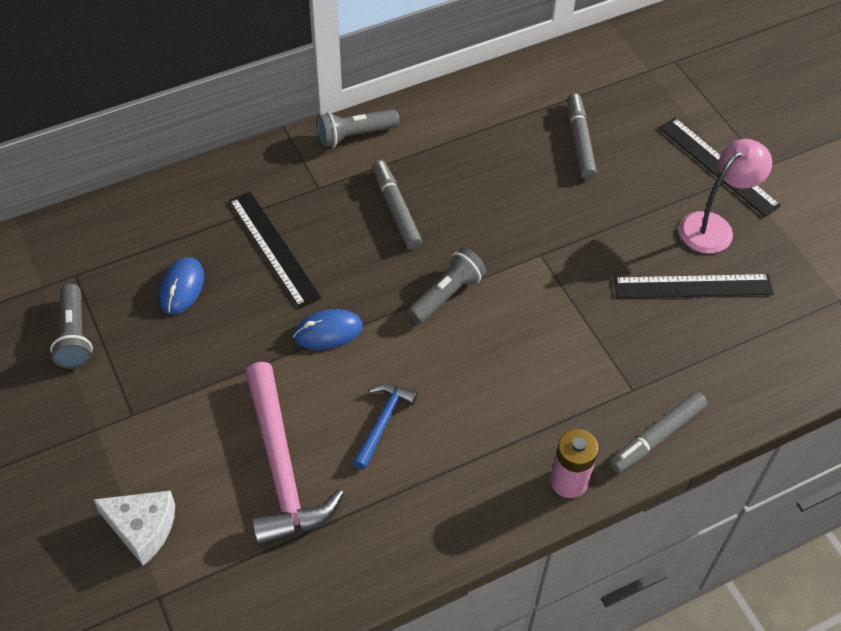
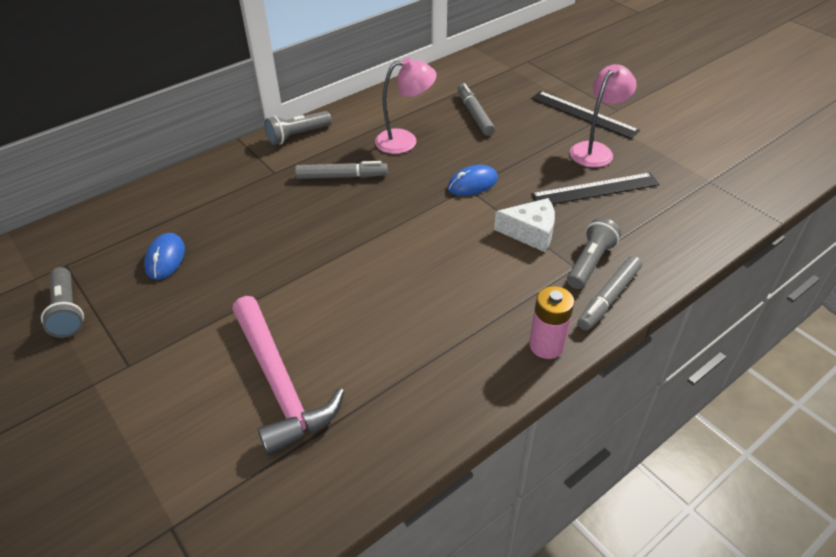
camera: 10 degrees left, 10 degrees down
(142, 528) = (147, 464): white cheese -> white cheese (530, 232)
(274, 248) = (243, 218): black ruler -> none
(328, 331) = (302, 269): blue mouse -> blue mouse (472, 184)
(382, 422) = (366, 329): blue hammer -> none
(396, 209) = (342, 176): grey marker -> grey marker turned 120 degrees clockwise
(447, 294) = (399, 226): grey flashlight -> grey flashlight (590, 263)
(483, 167) = (405, 141): none -> pink lamp

